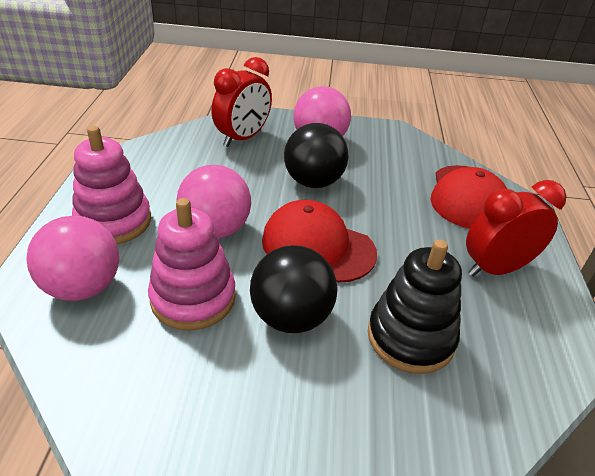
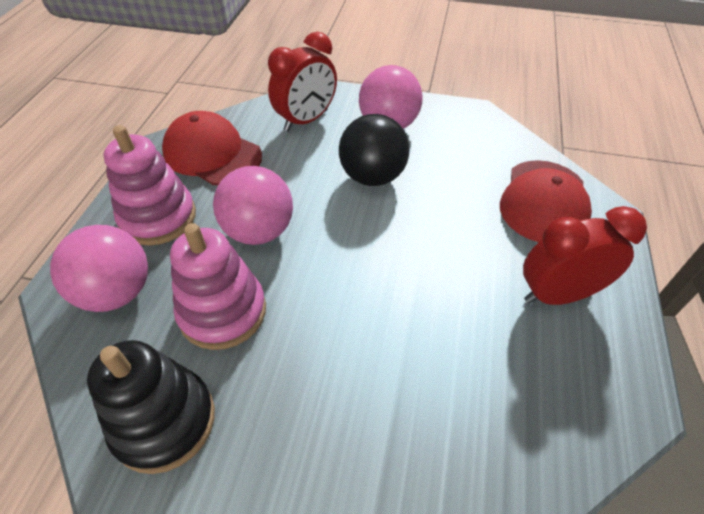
camera: 10 degrees right, 10 degrees up
(291, 317) = (319, 341): black ball -> none
(318, 246) = (363, 256): red cap -> red cap (212, 154)
(410, 337) = (444, 374): black stacking toy -> black stacking toy (164, 421)

